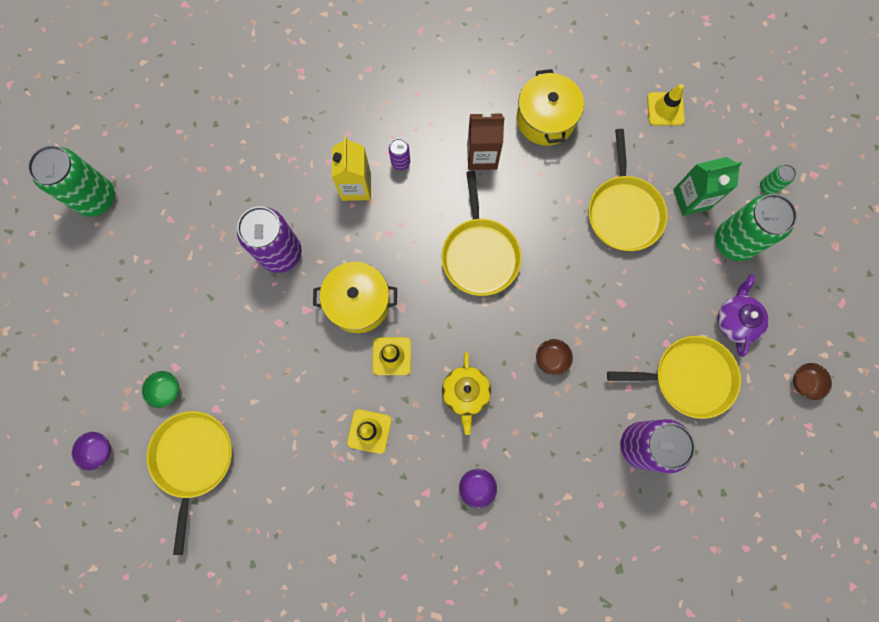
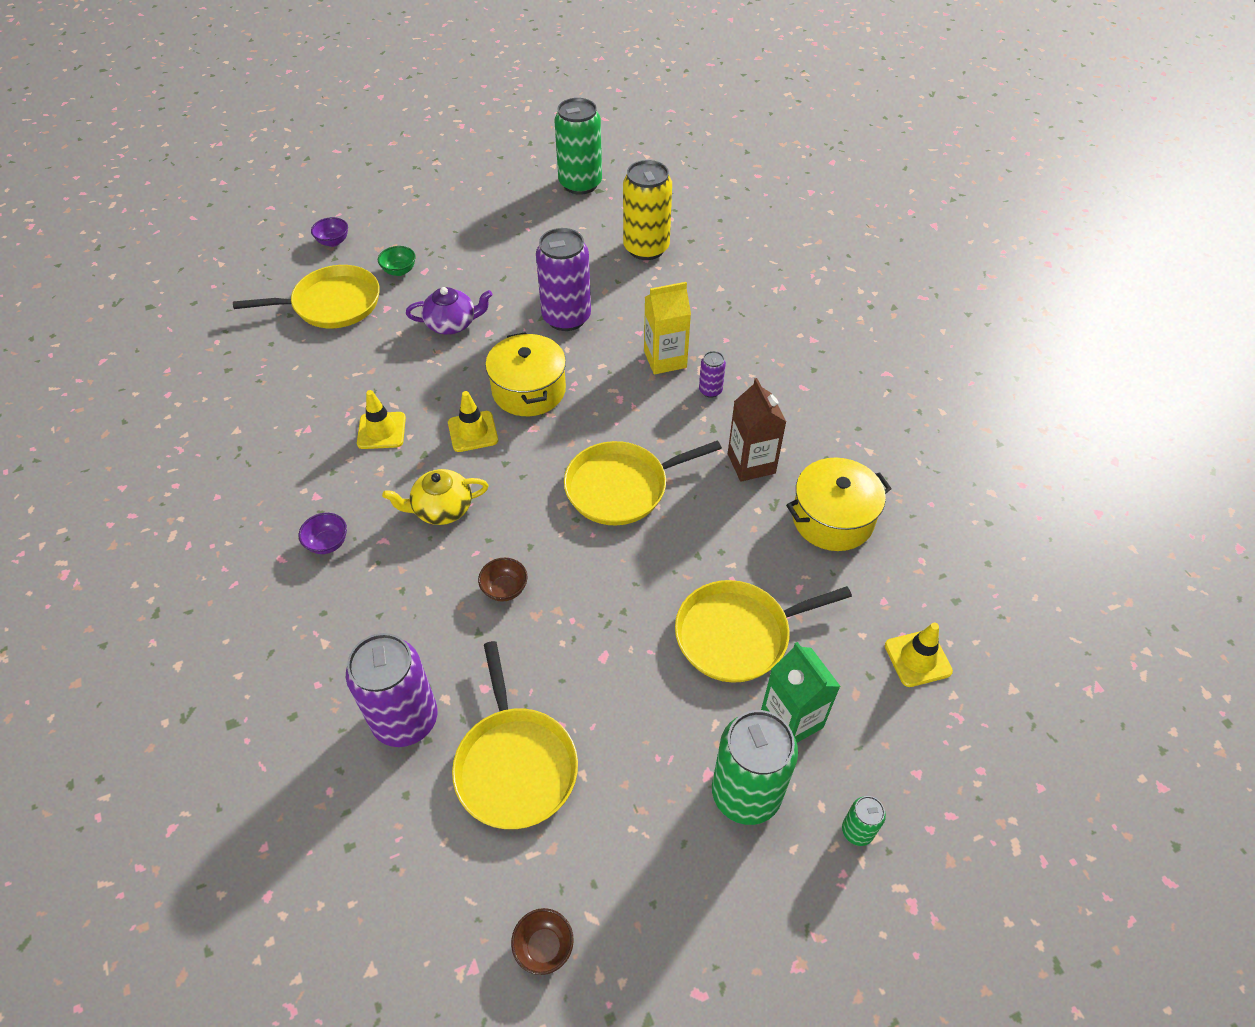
camera: 75 degrees right, 25 degrees down
(212, 164) = (646, 248): none -> yellow can
(735, 320) = (620, 818): purple teapot -> purple teapot (452, 324)

